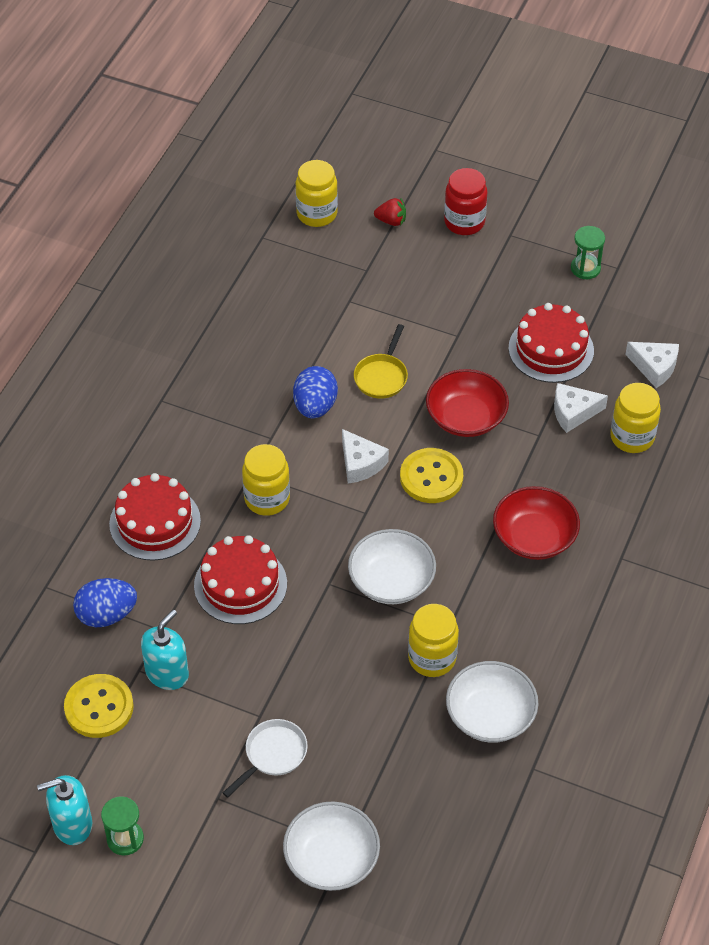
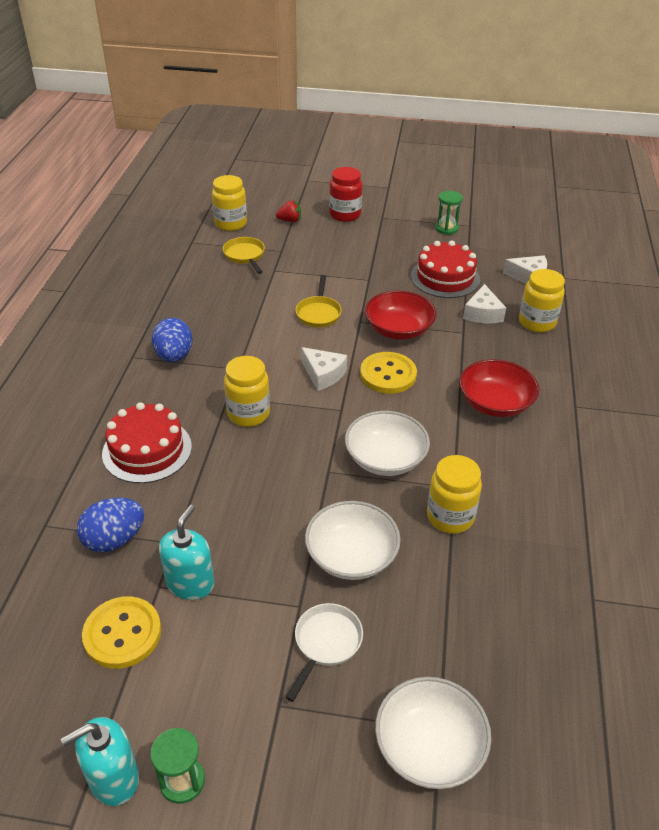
camera: 15 degrees left, 10 degrees down
(240, 584) = (244, 487): red cake -> none
(315, 406) = (269, 341): blue egg -> blue egg (174, 356)
(321, 271) = (245, 256): none -> yellow pan
(490, 715) = (528, 557): white bowl -> white bowl (351, 555)
(573, 412) = (482, 313): white cheese -> white cheese turned 60 degrees counterclockwise

